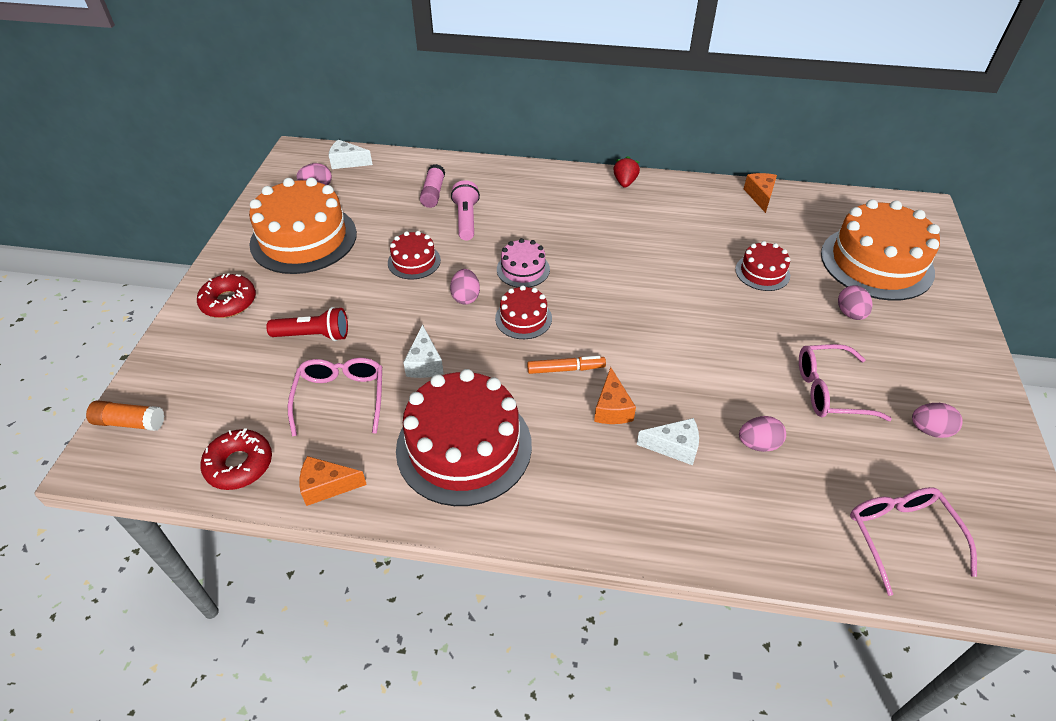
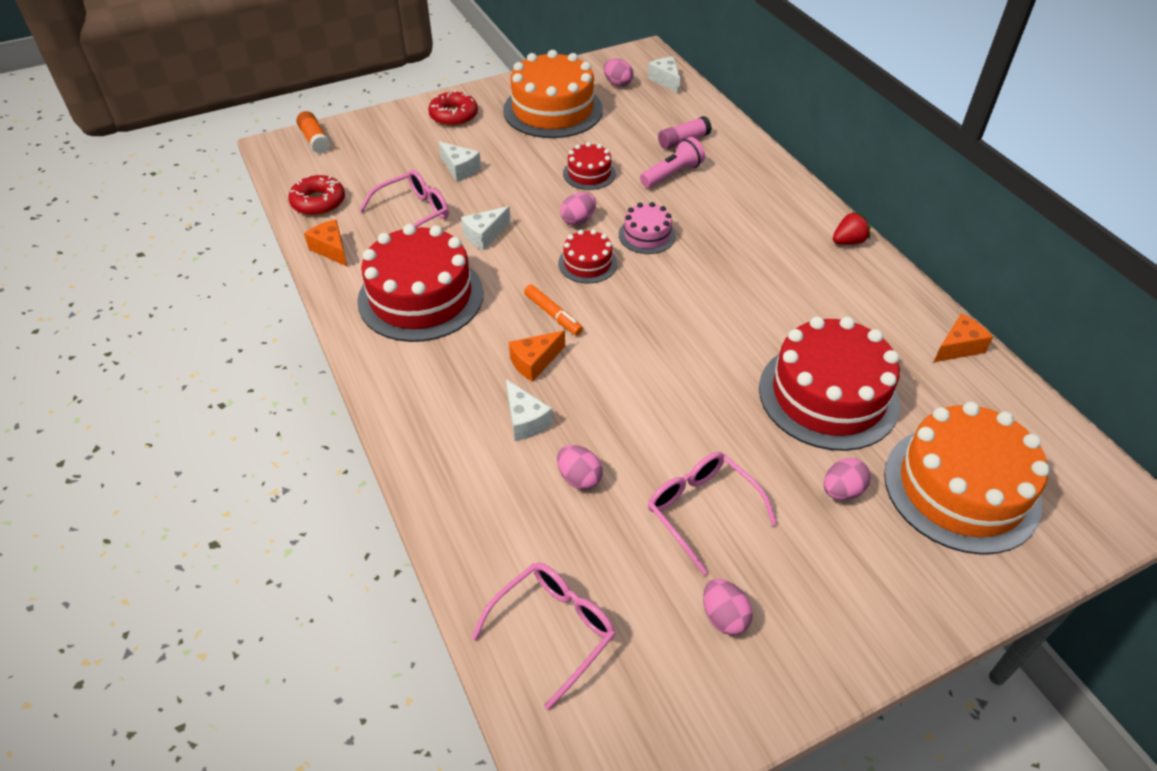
camera: 55 degrees right, 0 degrees up
(313, 335) = (460, 169): red flashlight -> white cheese
(762, 272) = (828, 395): red cake -> red cake, size x2.04

